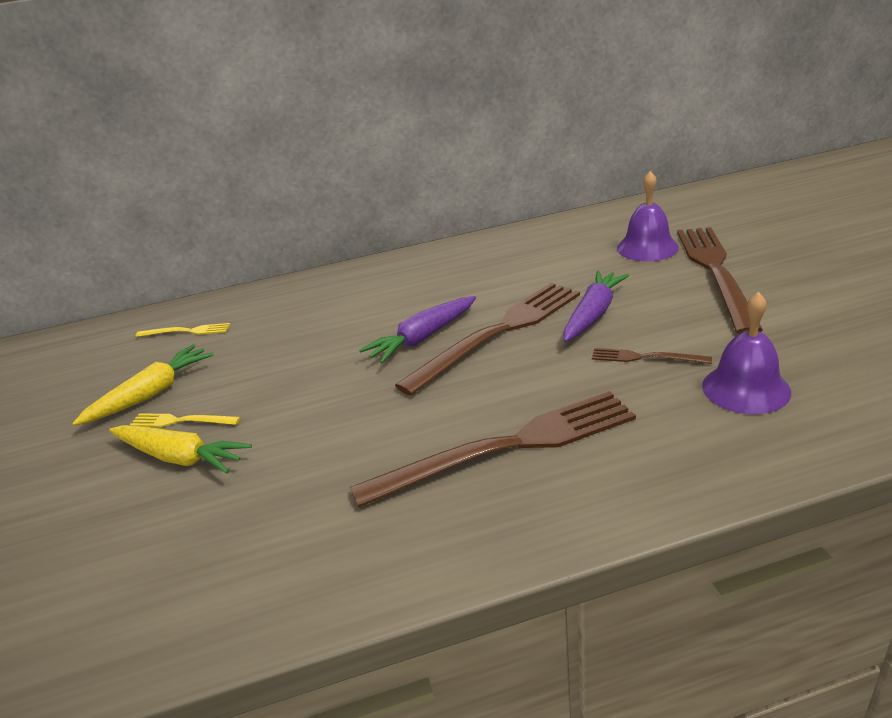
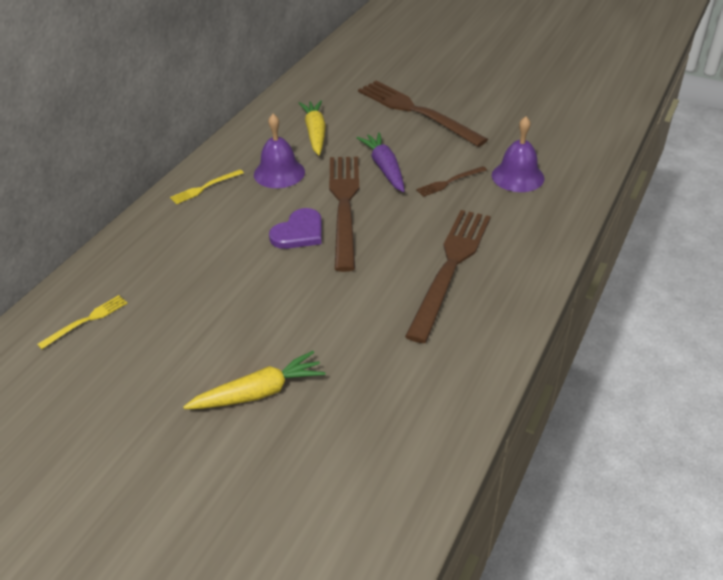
camera: 50 degrees left, 10 degrees up
(151, 394) = (150, 375): yellow carrot -> yellow carrot (315, 133)
(181, 421) = (214, 374): yellow fork -> yellow fork (205, 187)
(423, 338) = (299, 232): purple carrot -> purple heart
(647, 247) = (354, 109): purple bell -> purple bell (279, 173)

